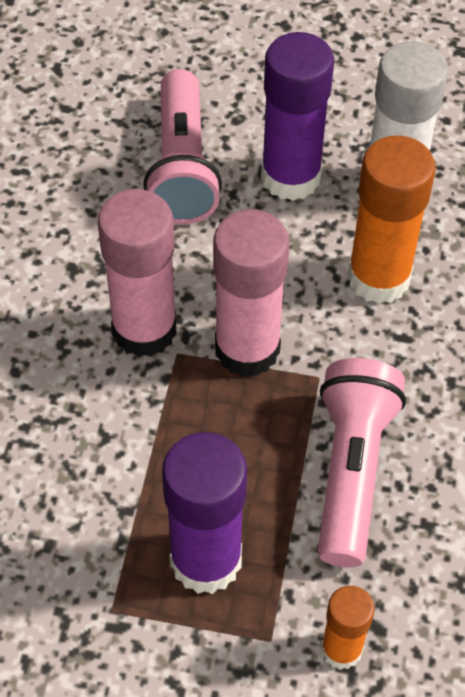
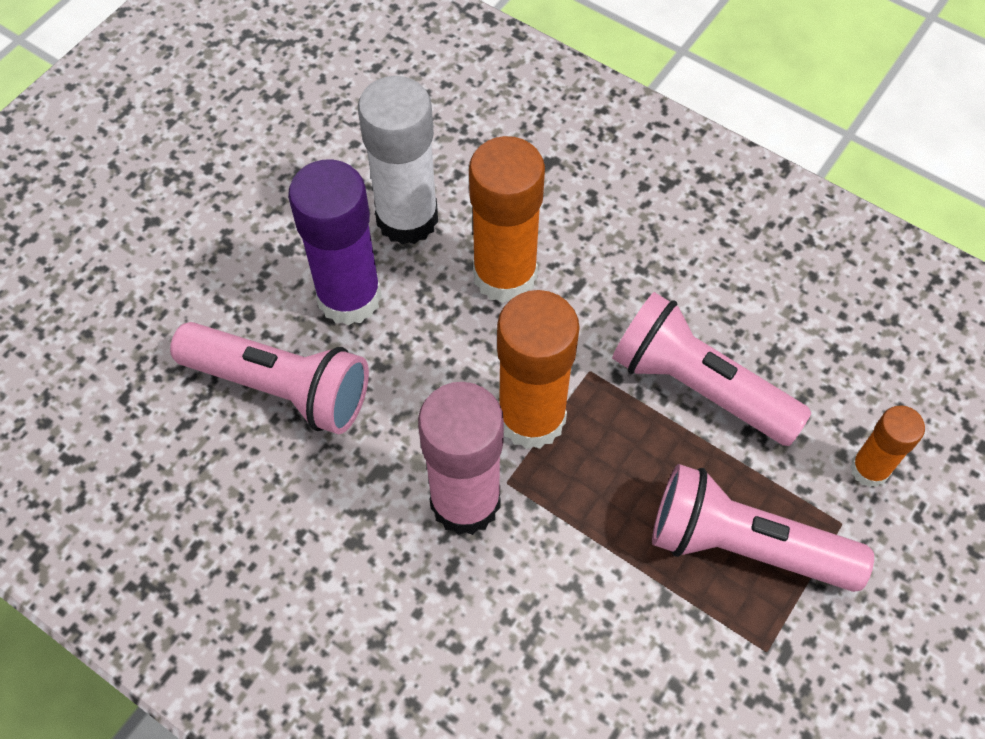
camera: 65 degrees left, 5 degrees up
(206, 560) = (744, 546): purple glue stick -> pink flashlight
(247, 349) = (531, 418): pink glue stick -> orange glue stick

